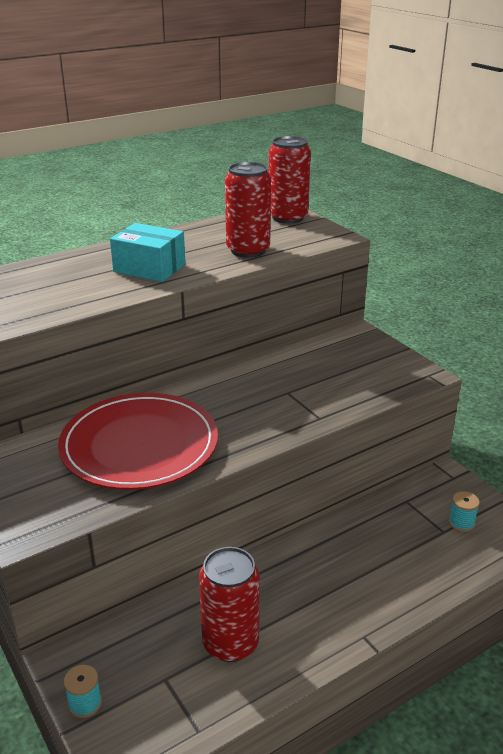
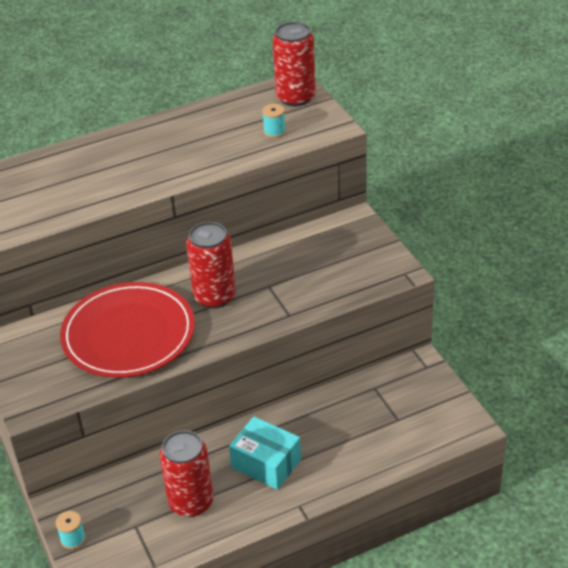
camera: 10 degrees right, 10 degrees up
(149, 268) = (148, 164): turquoise box -> turquoise box (266, 463)
(248, 250) = (244, 144): red can -> red can (215, 296)
(461, 523) = (416, 412): turquoise spool -> turquoise spool (274, 131)

